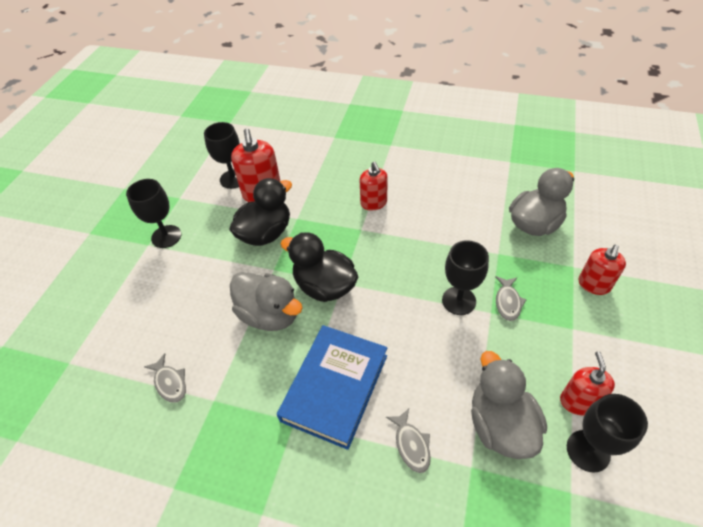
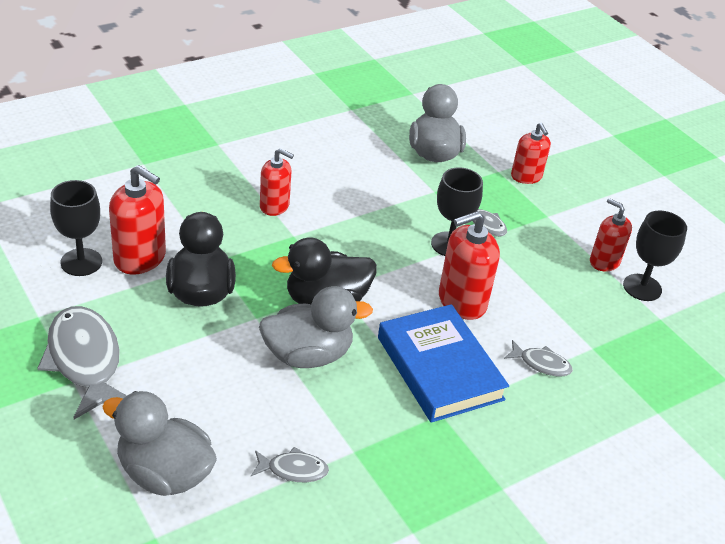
camera: 55 degrees left, 10 degrees down
(166, 236) = (85, 360): black goblet -> grey fish
(413, 350) = (462, 302): none -> red soap dispenser
(500, 425) = (578, 309): grey duck -> grey duck (164, 473)

